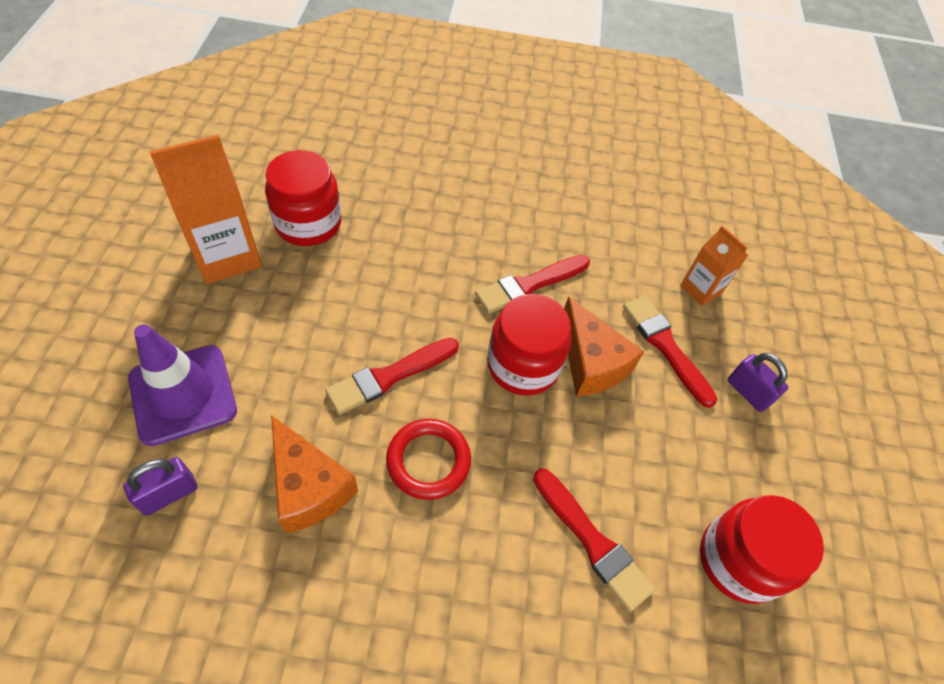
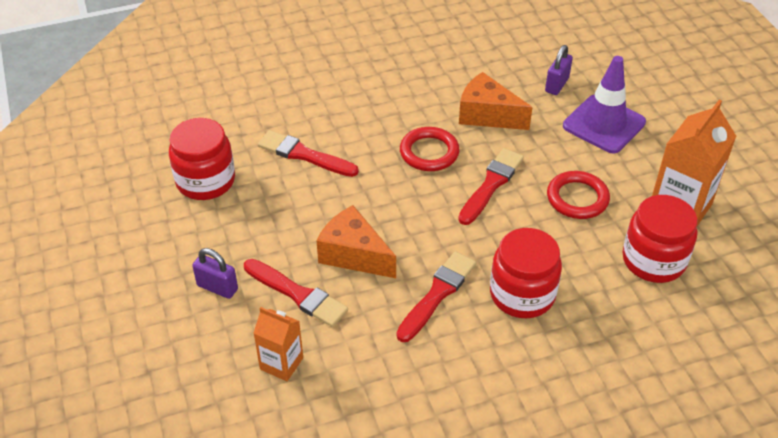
camera: 160 degrees right, 10 degrees down
(313, 315) = (577, 198): none -> red ring
(523, 365) = (404, 231): red jar -> red jar (522, 294)

